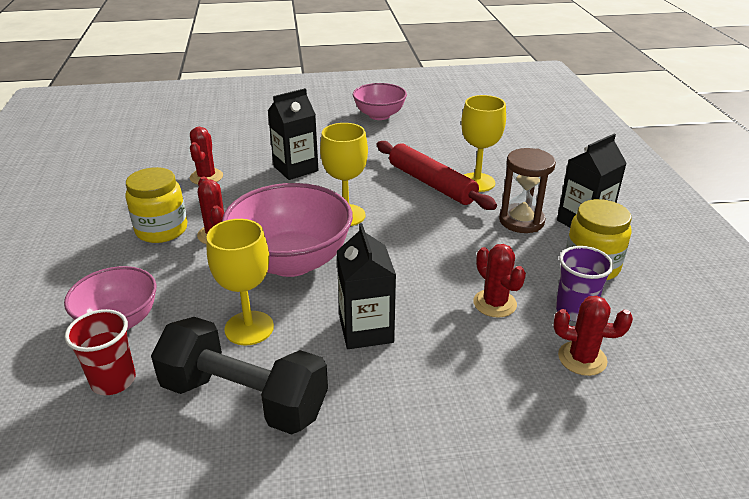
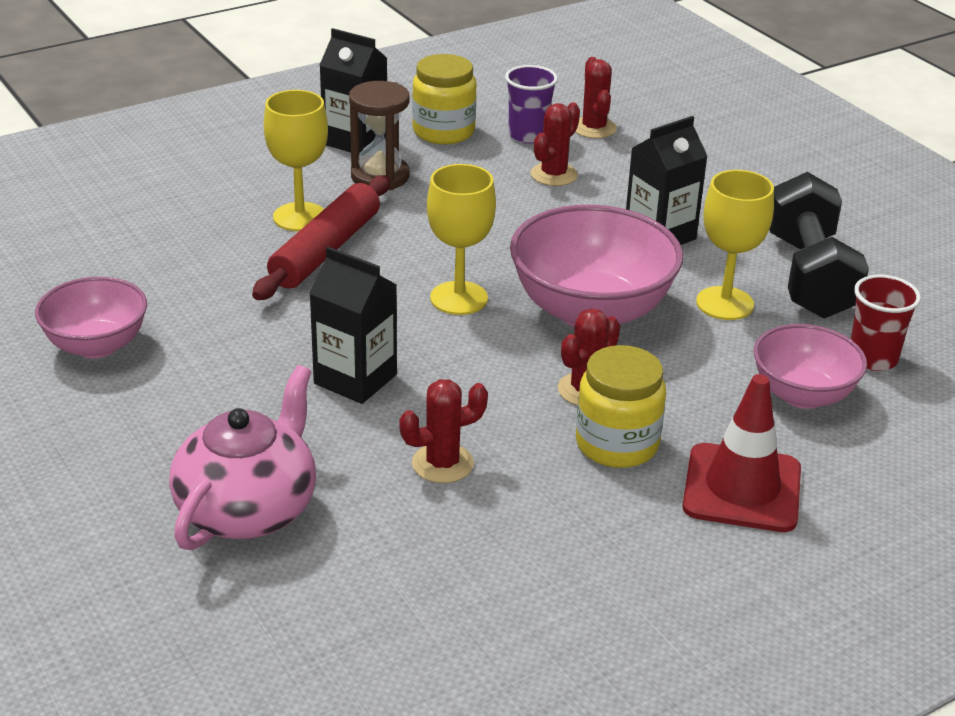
camera: 115 degrees left, 0 degrees up
(79, 260) = (742, 488): none -> red traffic cone
(229, 130) = (248, 509): none -> pink teapot

